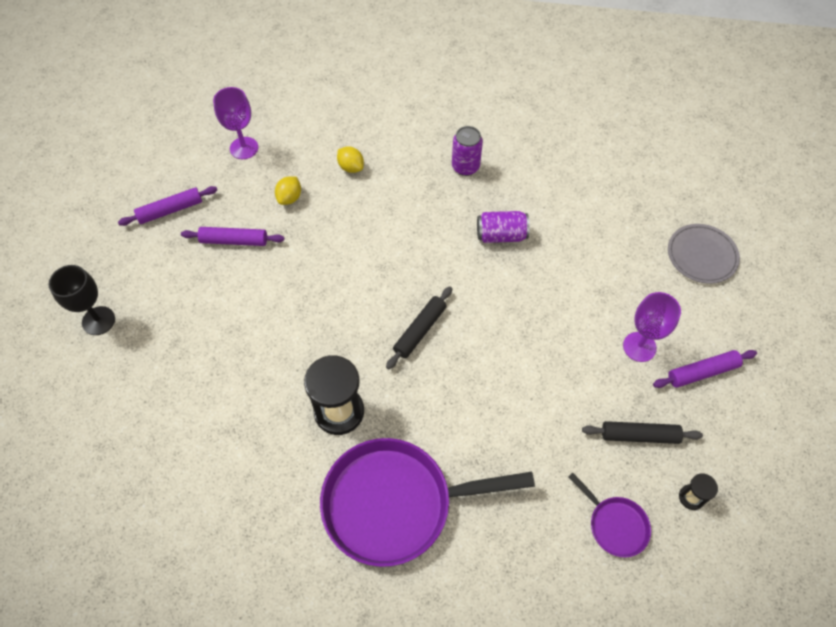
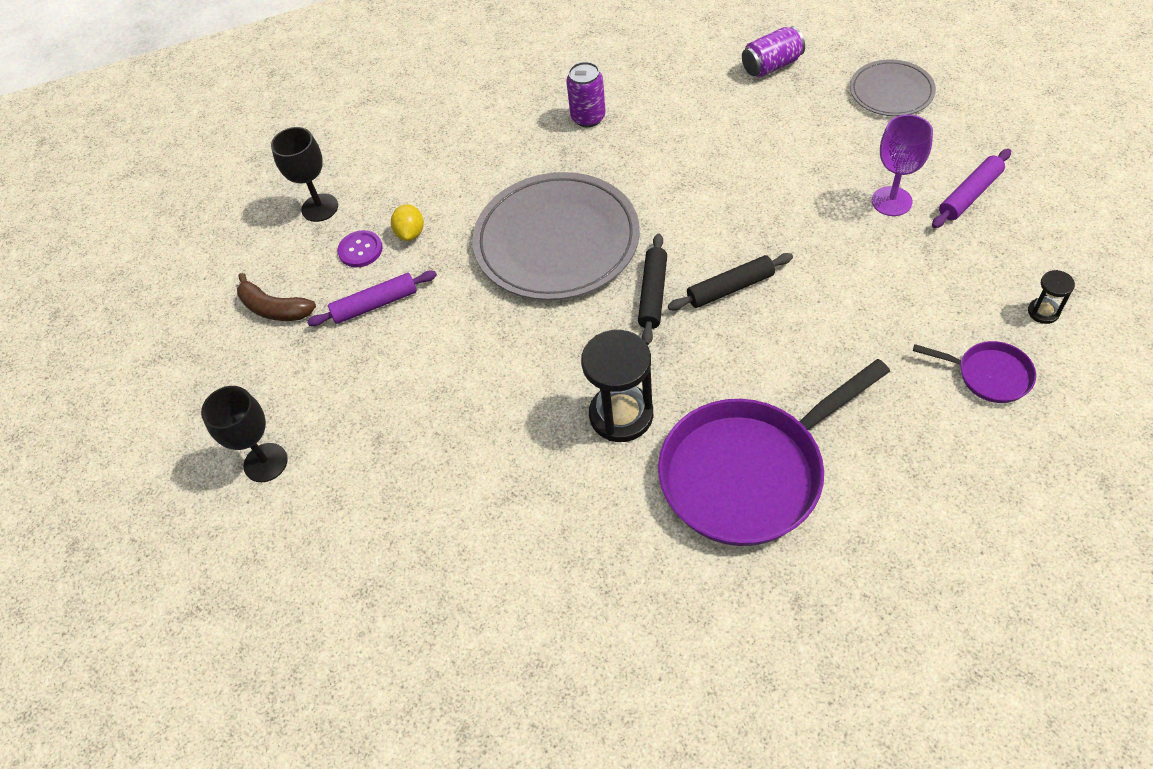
camera: 20 degrees left, 5 degrees down
(170, 210) = (274, 309): purple rolling pin -> brown banana
(244, 148) = (320, 208): purple goblet -> black goblet
(250, 194) = (360, 250): none -> purple button
(351, 167) = (460, 173): yellow lemon -> none
(381, 254) = (556, 241): none -> grey plate
(501, 235) = (674, 164): purple can -> purple can (771, 65)
(639, 435) = (951, 281): black rolling pin -> black rolling pin (730, 288)

